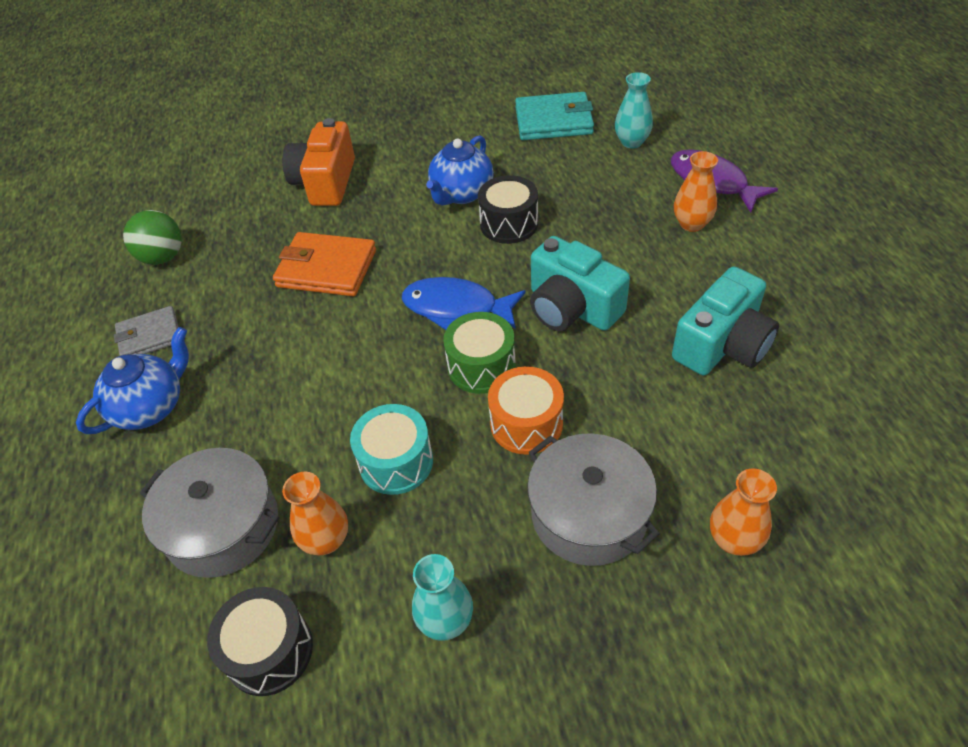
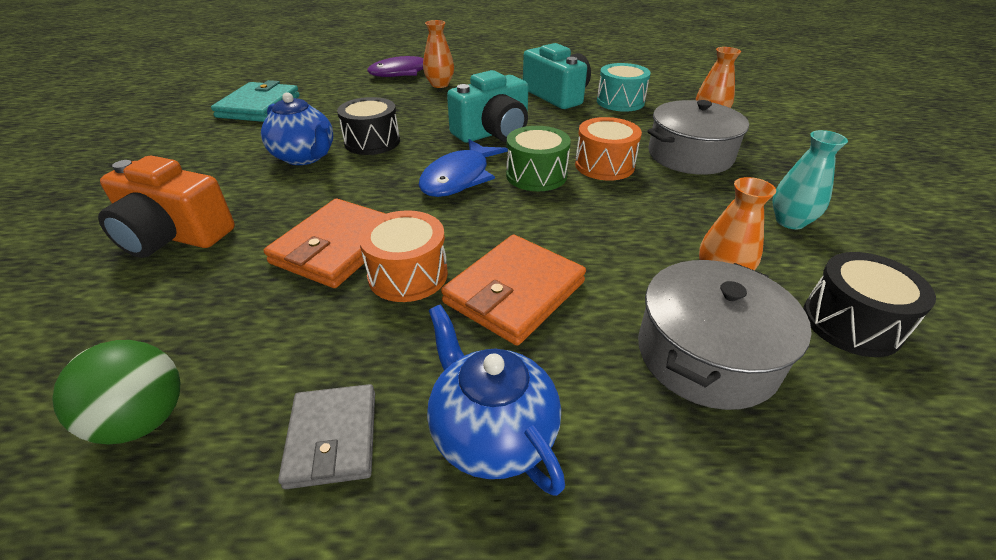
camera: 80 degrees left, 10 degrees down
(285, 389) = (514, 292): none -> orange wallet
(298, 320) = (408, 275): none -> orange drum
(396, 462) = (632, 228): turquoise drum -> turquoise drum (620, 102)
(631, 142) = (328, 86): turquoise vase -> none

